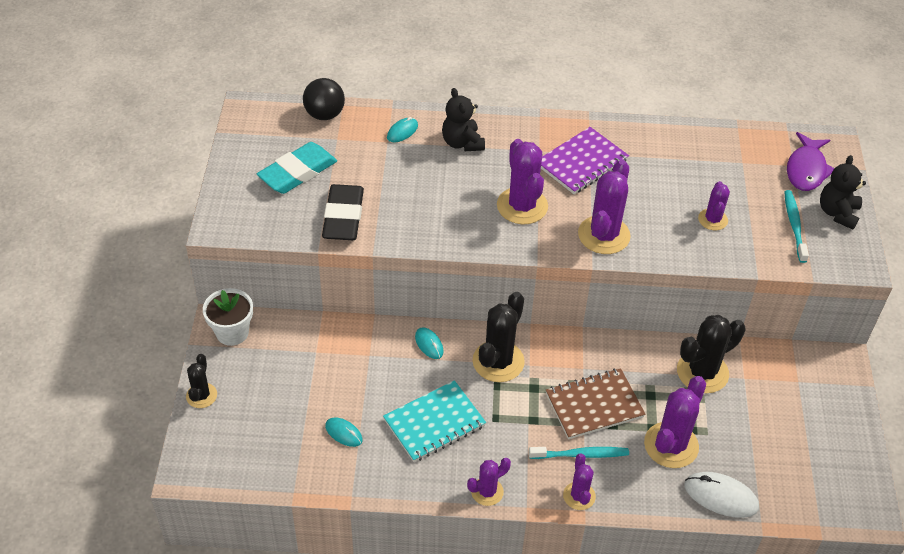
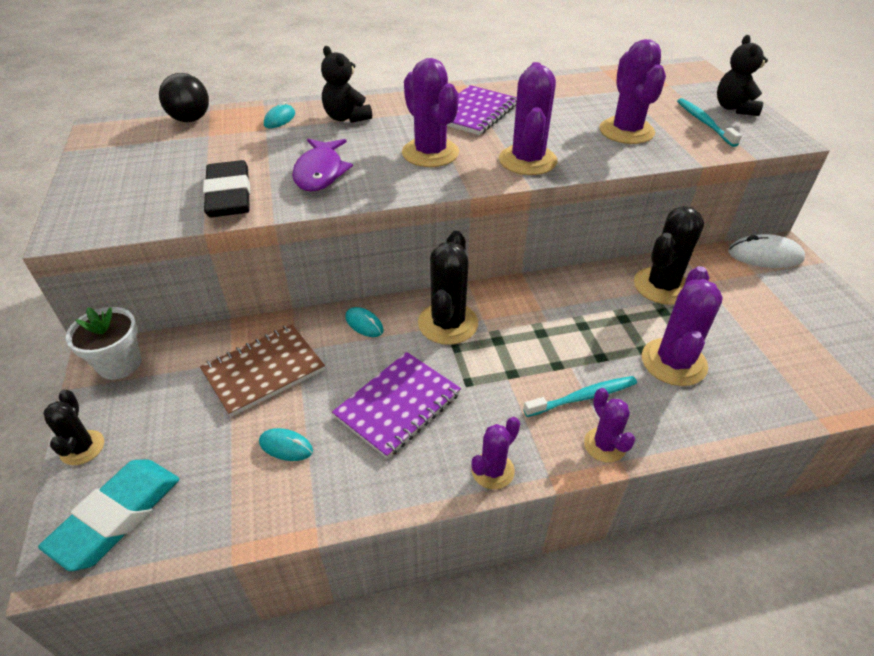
camera: 15 degrees left, 5 degrees down
(297, 172) = (166, 167): turquoise eraser -> turquoise eraser (117, 516)
(434, 423) = (398, 405): turquoise notebook -> purple notebook
(594, 405) = (571, 342): brown notebook -> brown notebook (263, 371)
(712, 219) = (626, 131): purple cactus -> purple cactus, size x1.73
(721, 496) = (758, 402): white mouse -> white mouse (765, 256)
(806, 169) = (683, 86): purple fish -> purple fish (320, 172)

